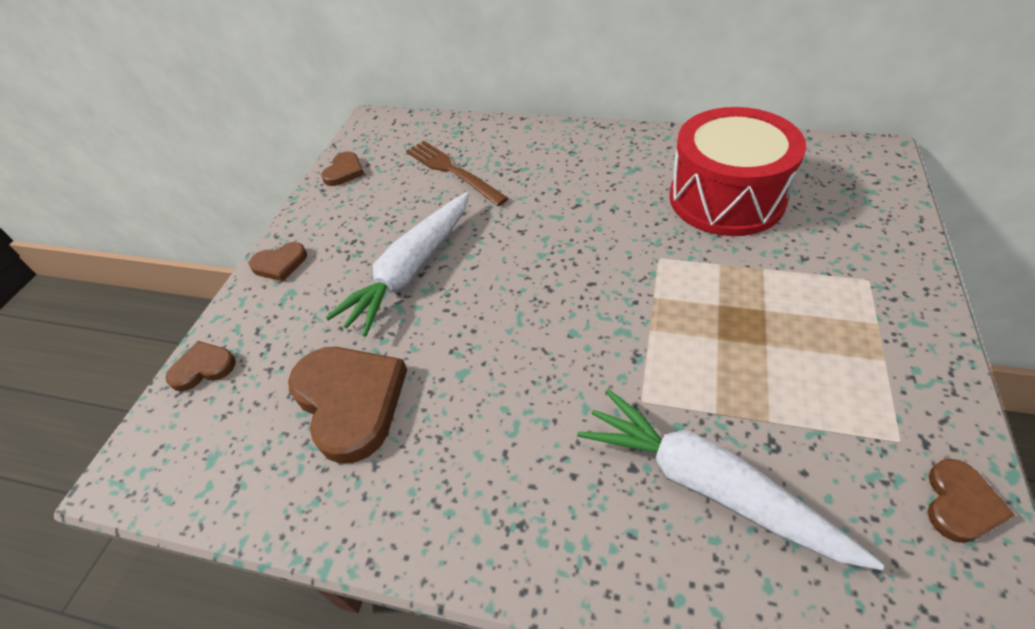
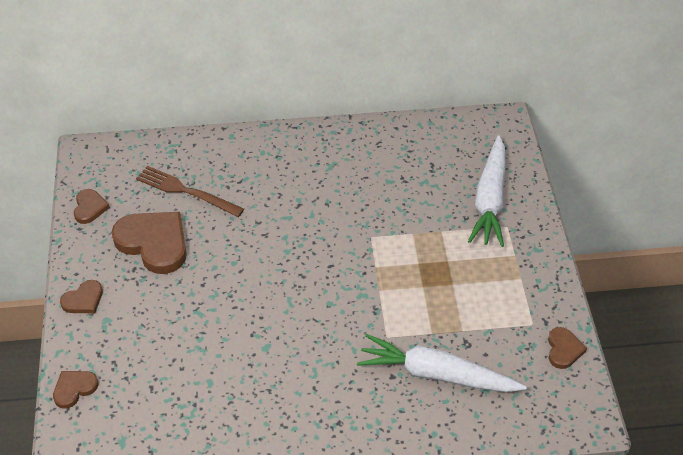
camera: 25 degrees left, 0 degrees up
(350, 401) = (198, 383): brown heart -> brown heart (154, 243)
(412, 270) = (194, 283): white carrot -> white carrot (490, 199)
(726, 198) = (406, 179): red drum -> none

